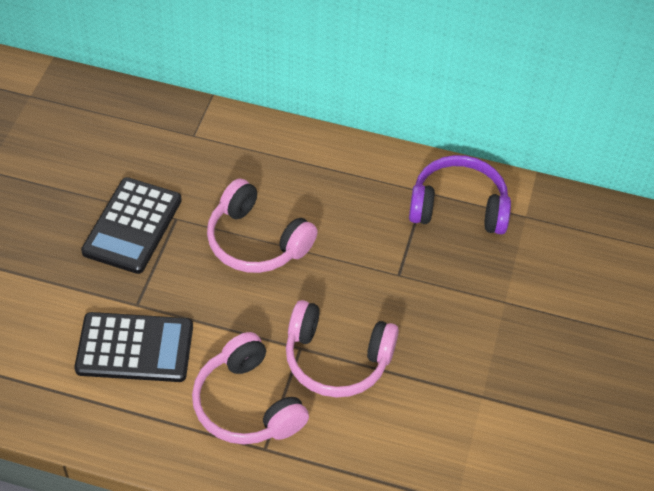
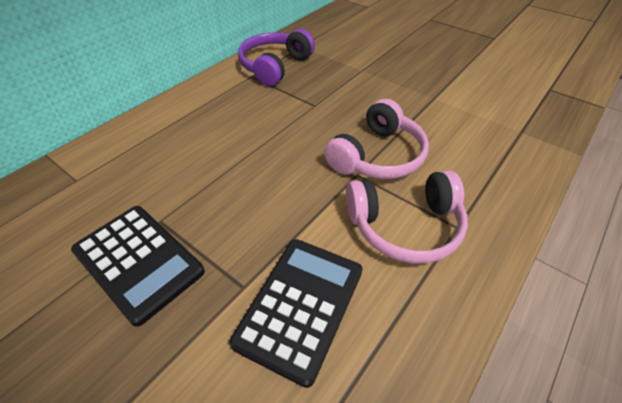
camera: 65 degrees left, 5 degrees down
(256, 241) = (230, 170): pink headphones -> none

